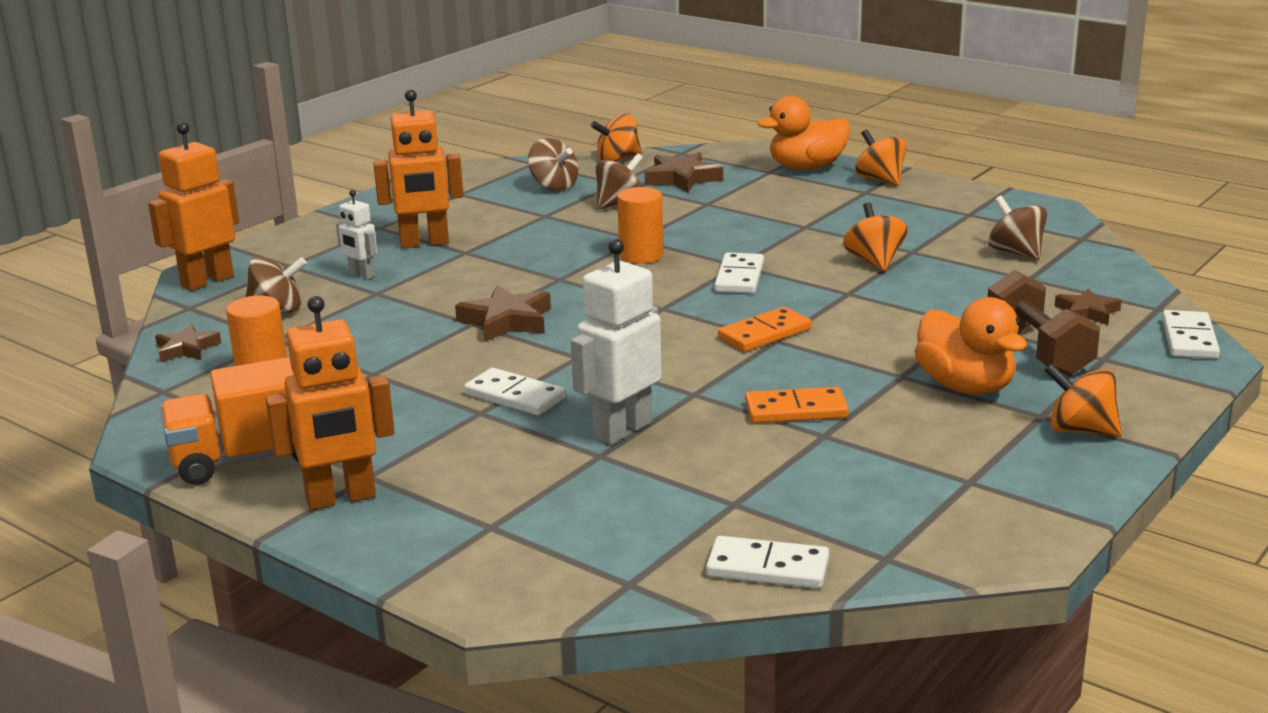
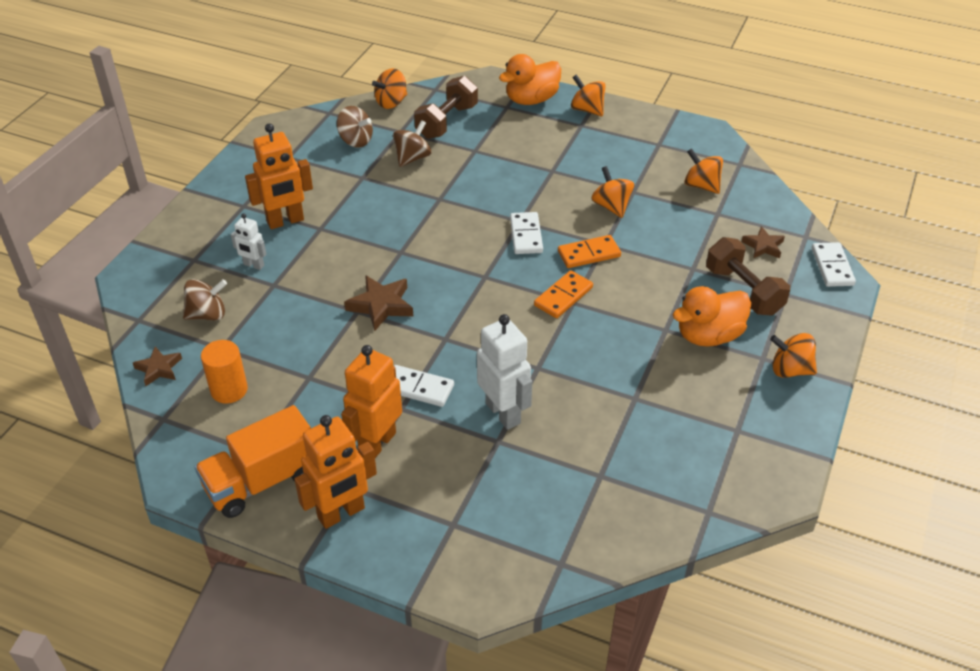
camera: 15 degrees left, 20 degrees up
(207, 281) = (138, 287): orange robot -> orange robot (377, 443)
(622, 430) = (503, 413): white robot -> white robot turned 120 degrees clockwise
(641, 255) = (449, 218): orange cylinder -> none
(682, 178) = (447, 122): brown star -> brown dumbbell
(767, 568) = (641, 534): white domino -> none
(796, 410) = (609, 375): orange domino -> orange domino (589, 254)
(965, 387) = (709, 335): orange duck -> orange duck turned 105 degrees clockwise
(1016, 253) = (701, 185): brown spinning top -> orange spinning top

